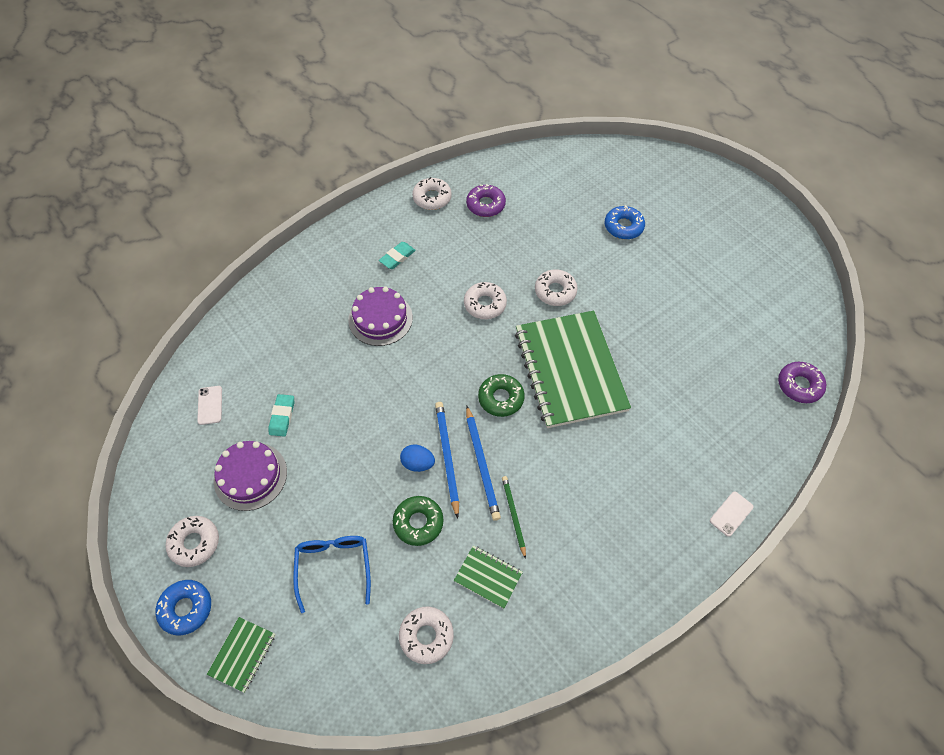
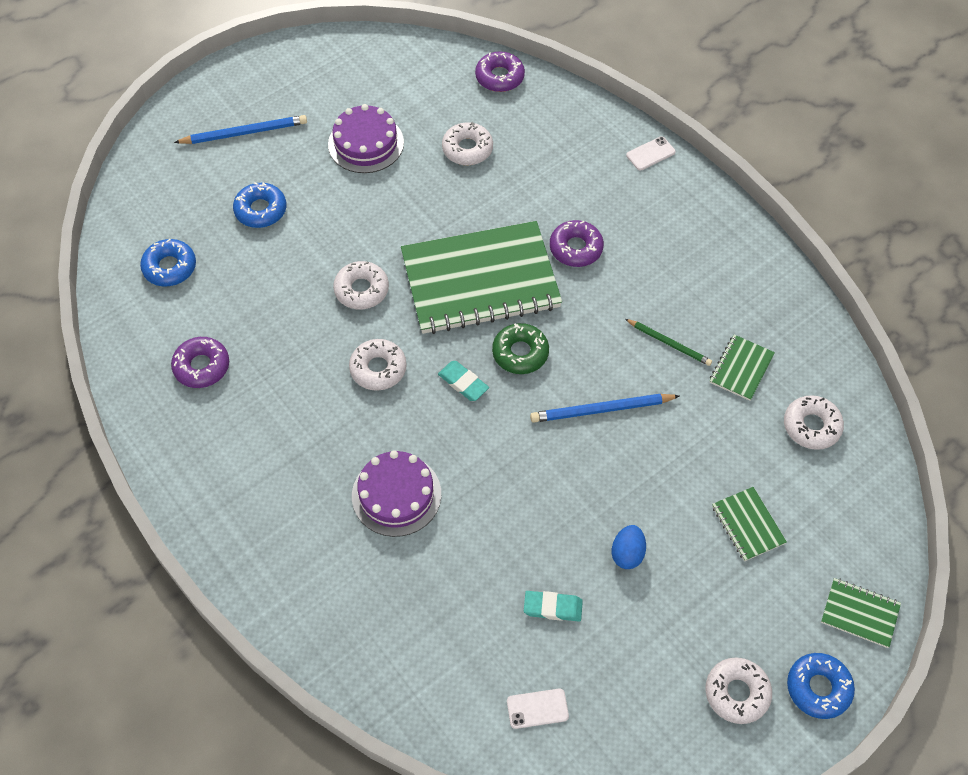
camera: 90 degrees left, 0 degrees up
(250, 476) = (641, 637): purple cake -> purple cake (366, 143)
(334, 566) = (748, 525): blue glasses -> green notebook
(397, 257) = (288, 478): turquoise eraser -> turquoise eraser (463, 383)
(418, 463) = (611, 441): blue egg -> blue egg (627, 553)
(418, 522) = (686, 438): green donut -> none
(432, 198) = (178, 436): white donut -> white donut (467, 149)
(482, 464) = (609, 373): blue pencil -> blue pencil (244, 132)
(513, 515) = (669, 343): green pencil -> green pencil turned 135 degrees counterclockwise
(566, 181) = (170, 267): none -> blue donut
(610, 443) = (576, 248): none -> purple donut
(731, 514) = (650, 154): white phone -> white phone turned 75 degrees counterclockwise

